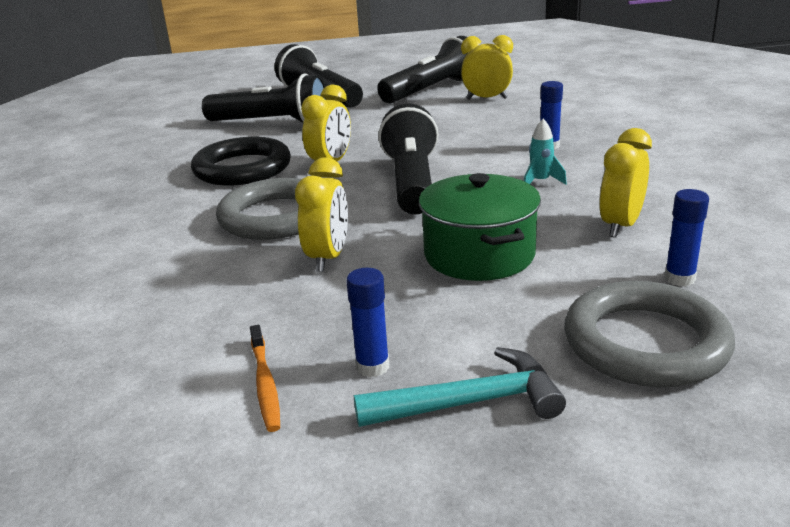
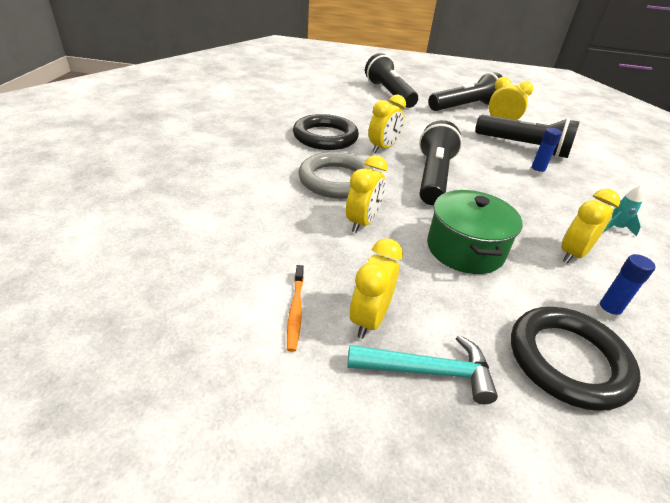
camera: 10 degrees right, 10 degrees up
(272, 123) = (353, 107): black flashlight -> black flashlight (523, 147)
(372, 366) = (369, 319): blue glue stick -> yellow clock
(540, 182) = (523, 201): turquoise rocket -> turquoise rocket (615, 228)
(645, 342) = (567, 360): grey ring -> black ring

